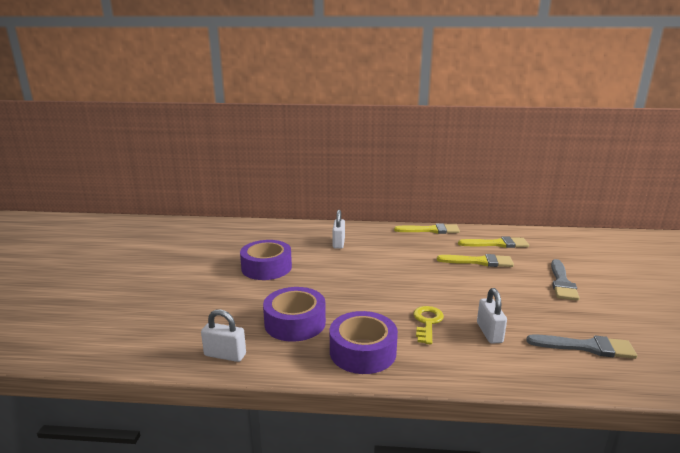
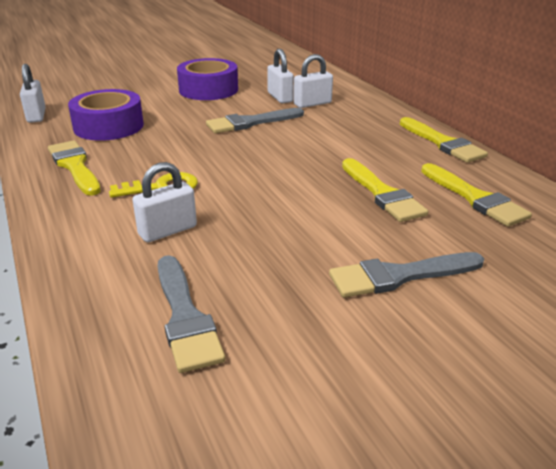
camera: 60 degrees right, 10 degrees up
(315, 249) = (280, 97): none -> white padlock
(349, 269) = (251, 122): none -> grey brush
(363, 351) = (75, 166): purple tape -> yellow brush

